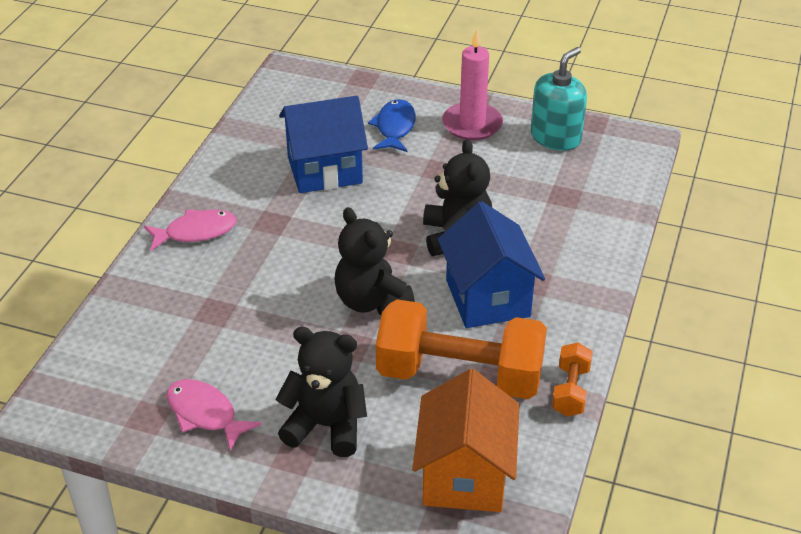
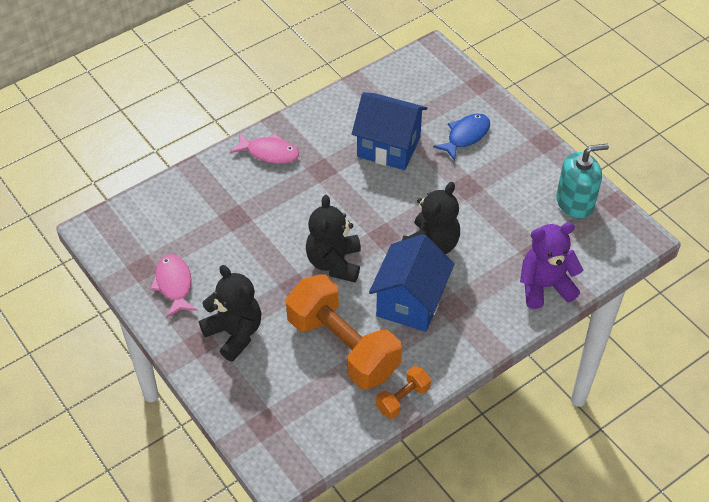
camera: 35 degrees right, 10 degrees up
(465, 475) = (286, 415): orange house -> none
(472, 124) = (523, 161): pink candle -> none
(601, 219) = (545, 286): none -> purple teddy bear

